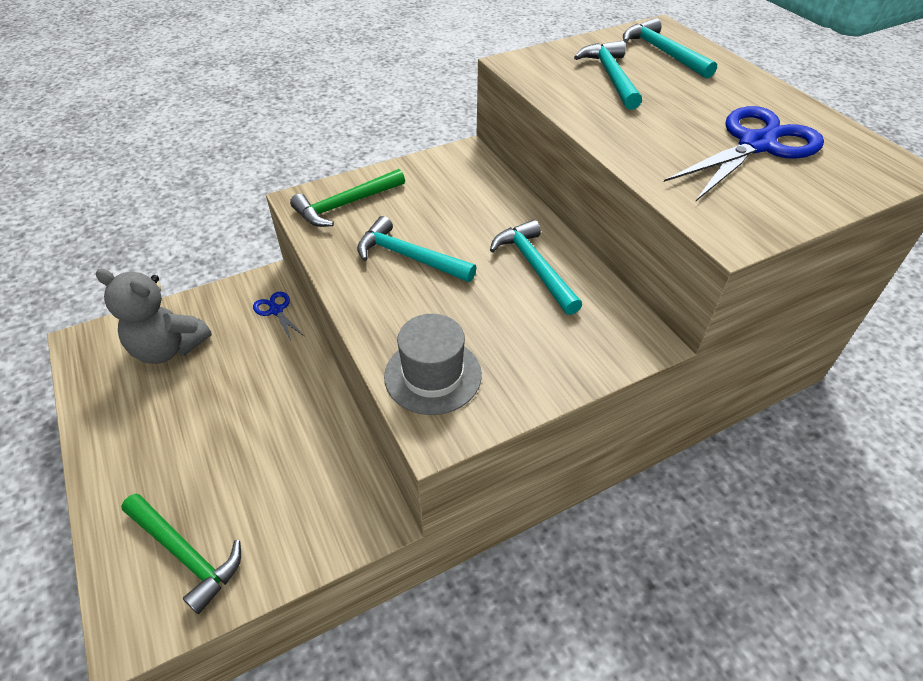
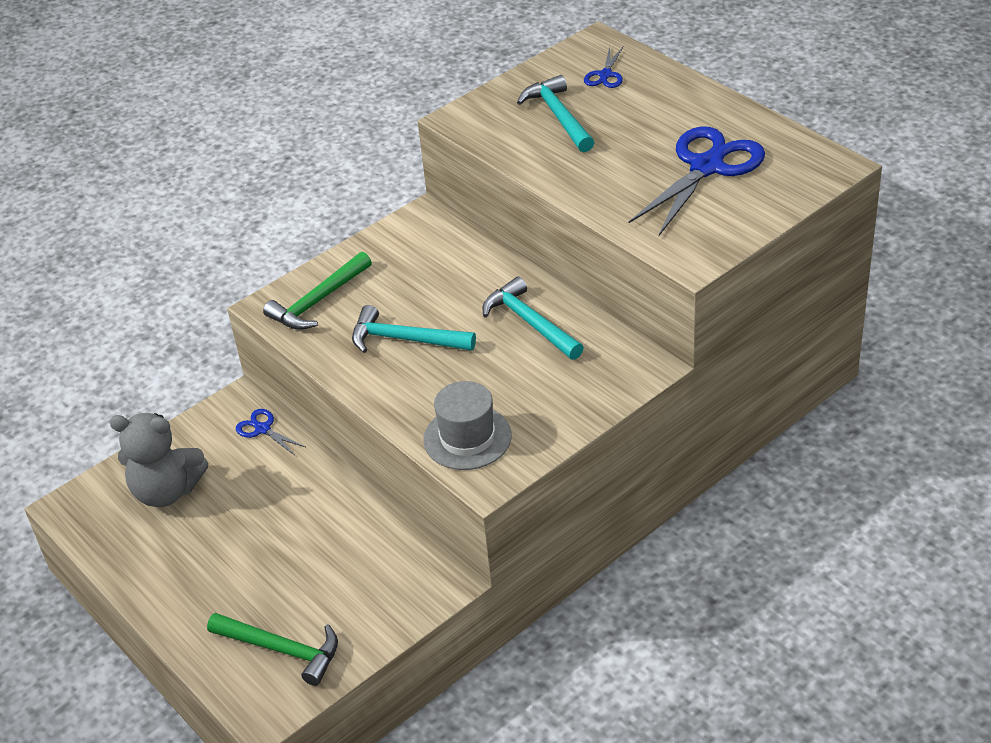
camera: 10 degrees left, 5 degrees down
(663, 52) = (605, 75): turquoise hammer -> blue scissors

